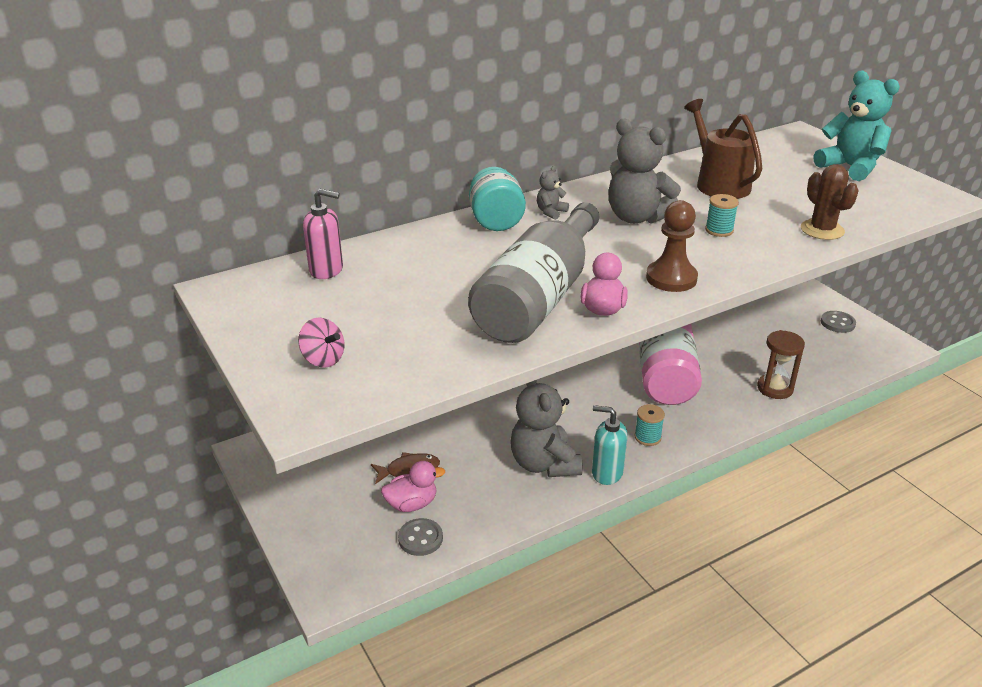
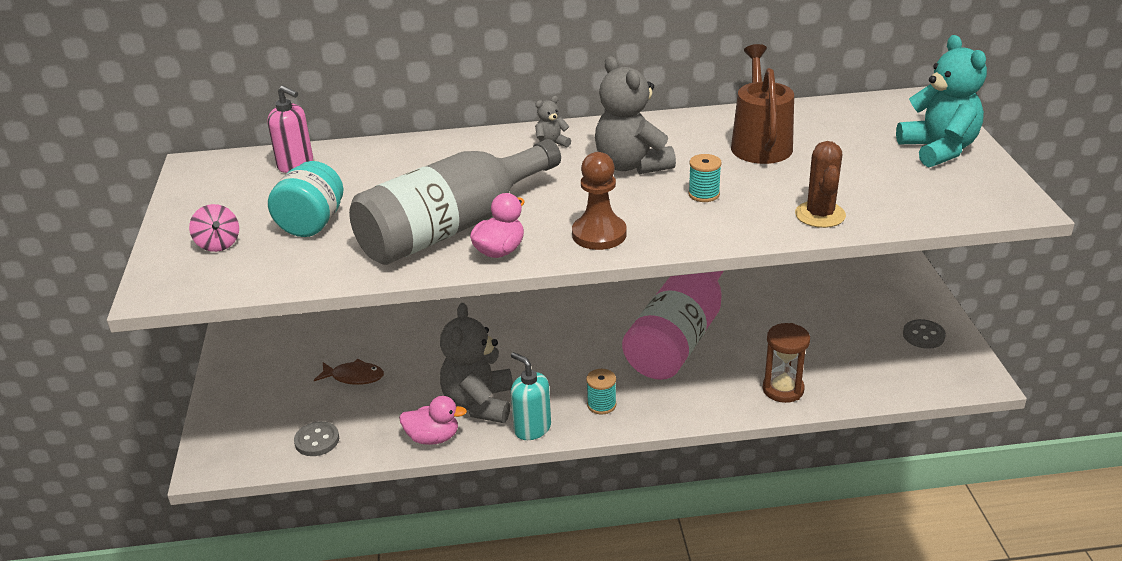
camera: 25 degrees right, 0 degrees up
(412, 504) = (333, 408): pink duck -> pink duck (433, 438)
(496, 221) = (489, 145): turquoise jar -> turquoise jar (312, 224)

